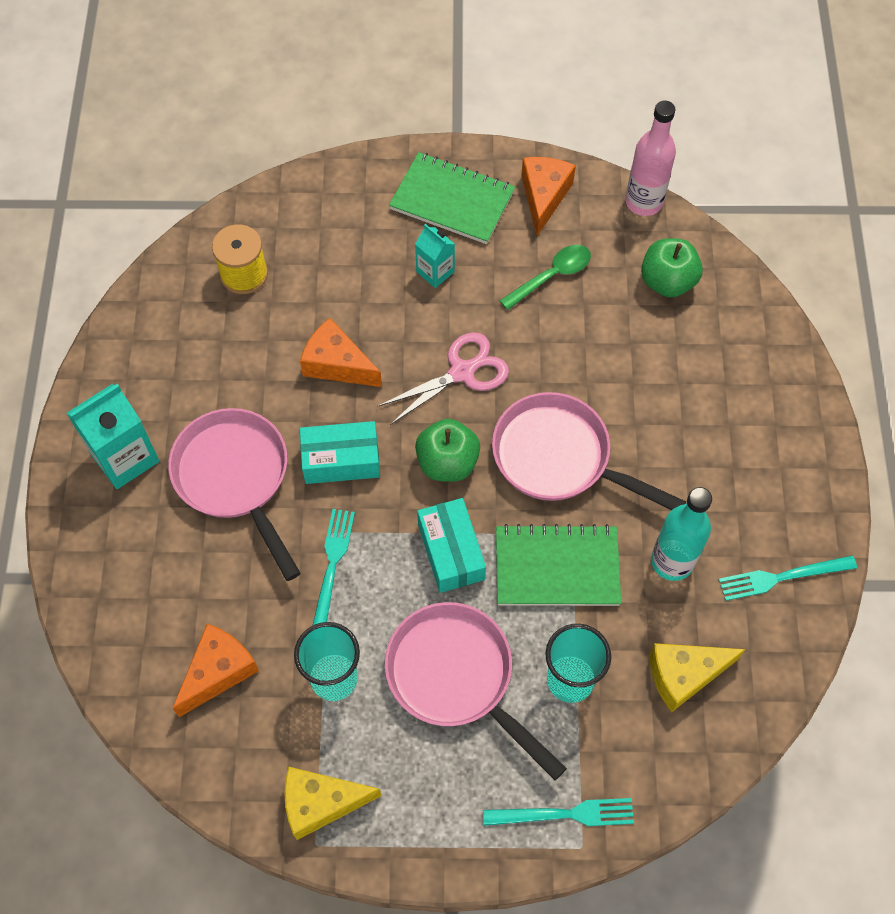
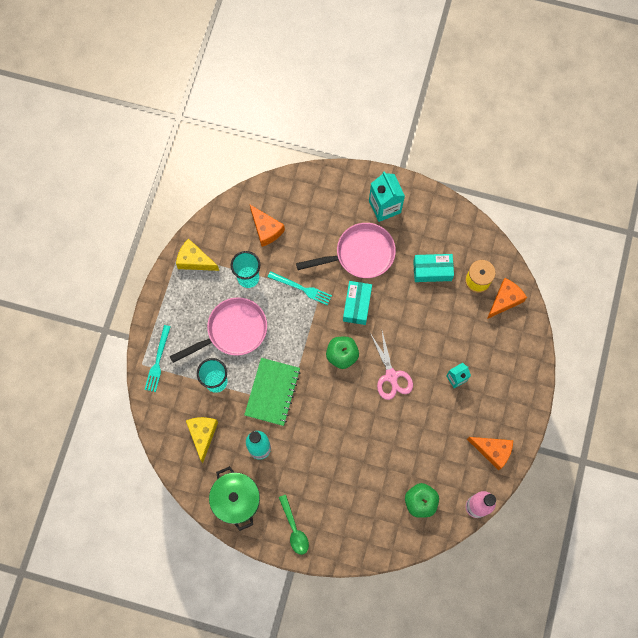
camera: 105 degrees right, 10 degrees up
(321, 803) = (195, 260): yellow cheese -> yellow cheese turned 75 degrees counterclockwise
(337, 364) = (411, 315): orange cheese -> orange cheese (504, 300)
(451, 552) = (294, 345): turquoise box -> turquoise box (432, 270)
(452, 200) = (501, 399): green notebook -> none
(552, 276) = (439, 439): green spoon -> green spoon (294, 529)
(559, 458) = (329, 411): pink pan -> none
(782, 577) = (236, 500): turquoise fork -> green pot

